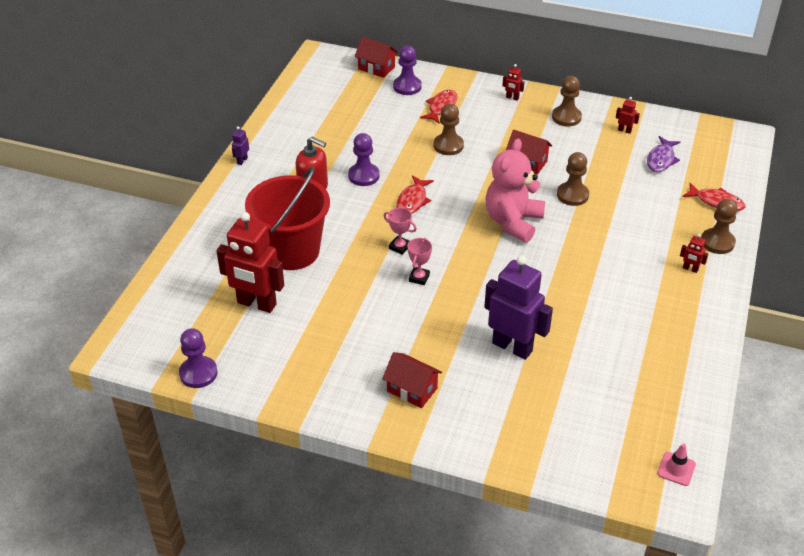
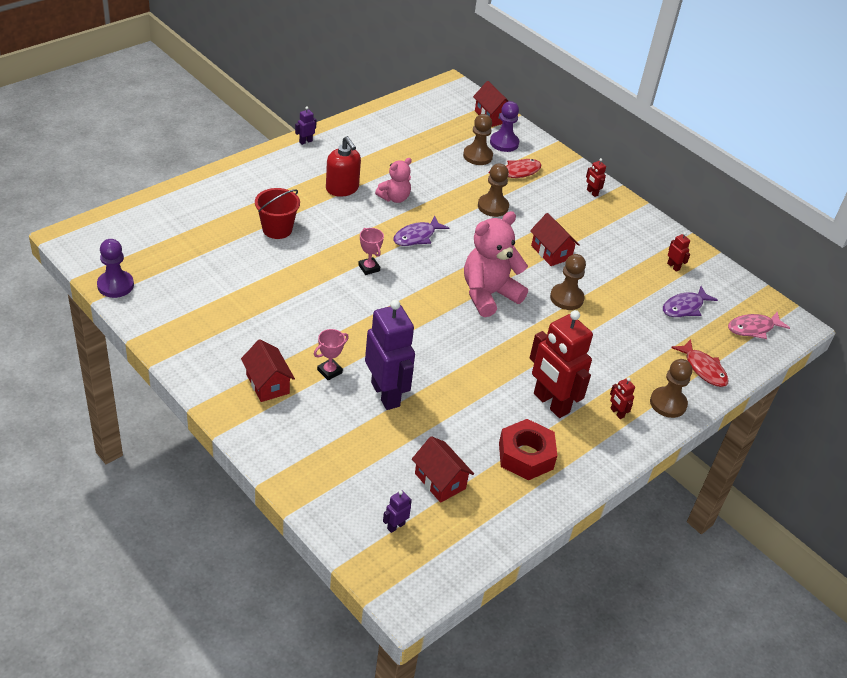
camera: 25 degrees right, 0 degrees up
(256, 304) = (209, 256): red robot -> red robot (551, 403)
(292, 251) = (277, 229): red bucket -> red bucket, size x0.56
(363, 176) = (394, 198): purple pawn -> pink teddy bear
(412, 201) = (417, 236): red fish -> purple fish
(419, 278) = (361, 300): pink trophy -> pink trophy (329, 371)
(566, 117) = (627, 231): brown pawn -> brown pawn (477, 156)
(617, 395) = (440, 481): none -> red house
(619, 450) = (395, 526): none -> purple robot
(659, 339) = (526, 456): none -> red nut
(676, 469) = (431, 569): pink traffic cone -> none
(721, 152) = (753, 328): none -> pink fish

